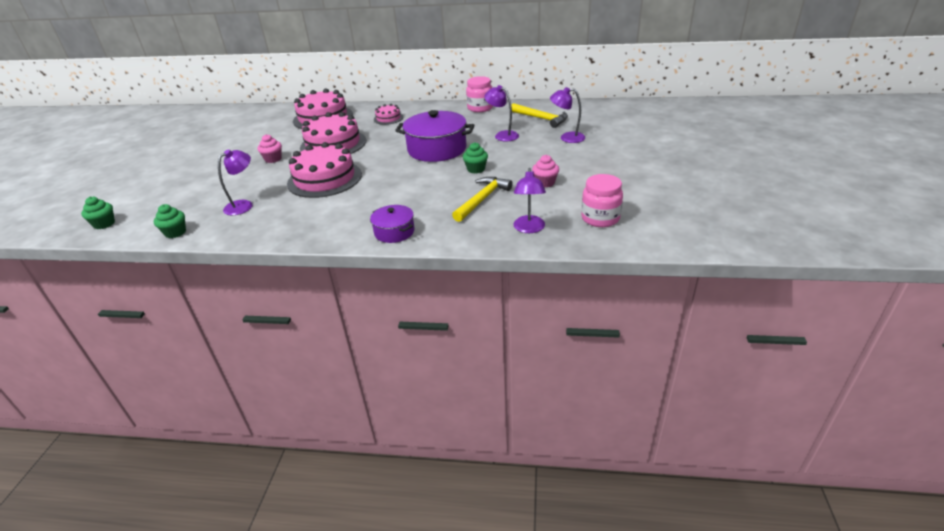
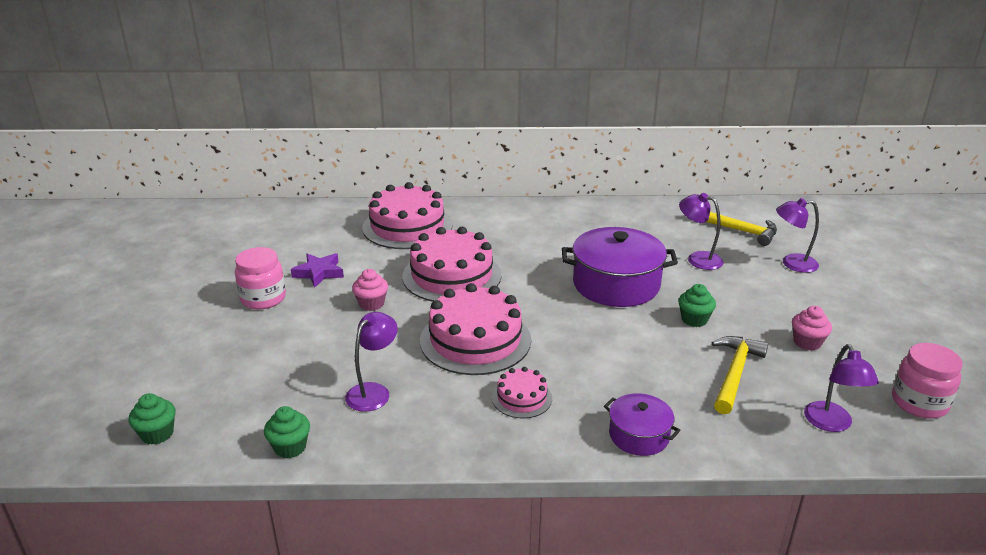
camera: 10 degrees left, 5 degrees down
(252, 142) = (319, 273): none -> purple star
(388, 118) = (510, 228): pink cake -> pink cake (522, 398)
(480, 108) = (637, 210): pink jar -> pink jar (263, 298)

